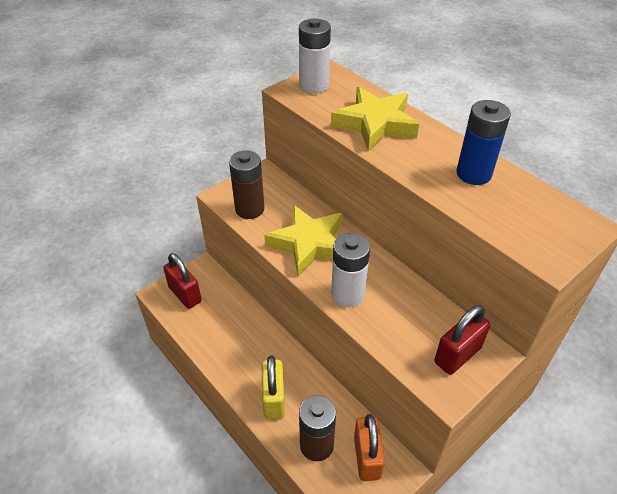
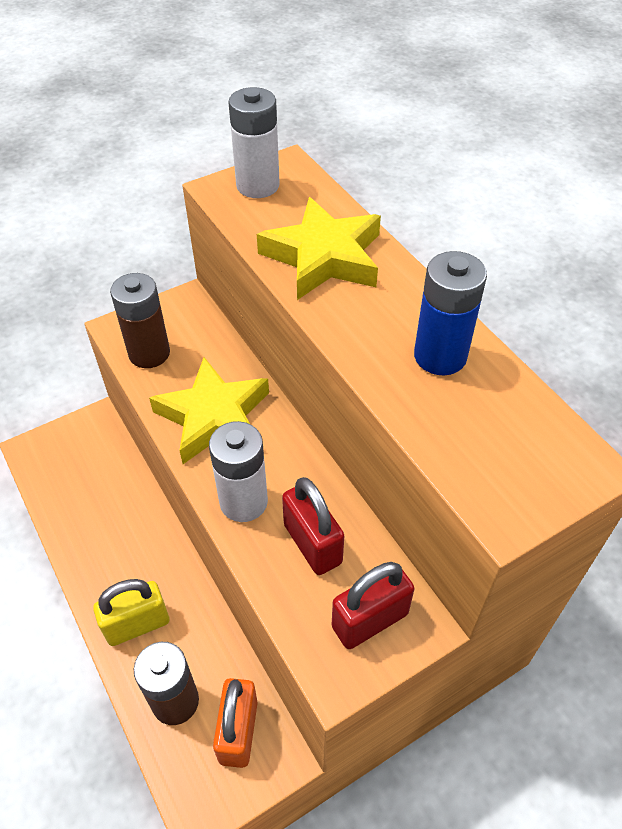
camera: 10 degrees right, 5 degrees up
(185, 294) = (62, 455): red padlock -> red padlock (312, 544)
(274, 399) = (137, 624): yellow padlock -> yellow padlock turned 60 degrees clockwise

